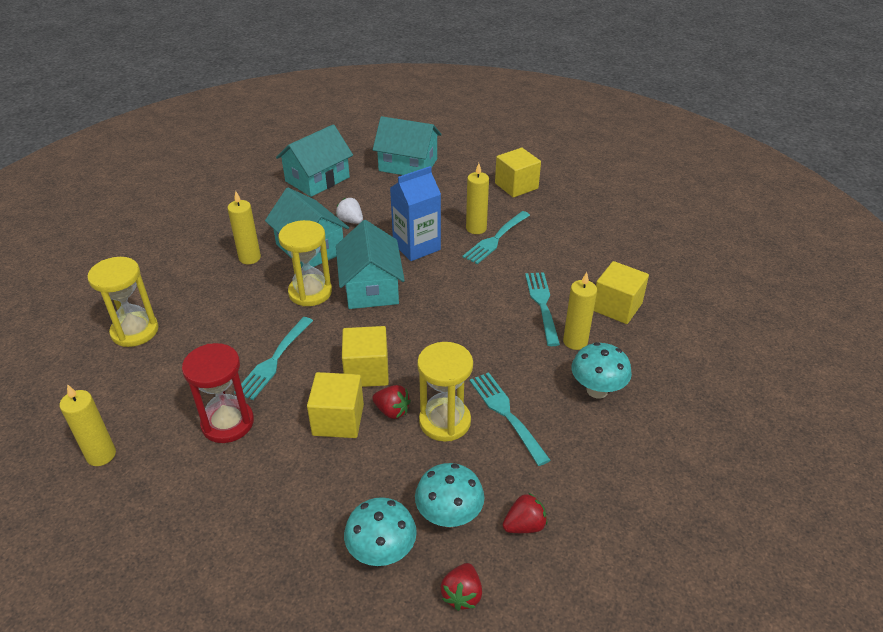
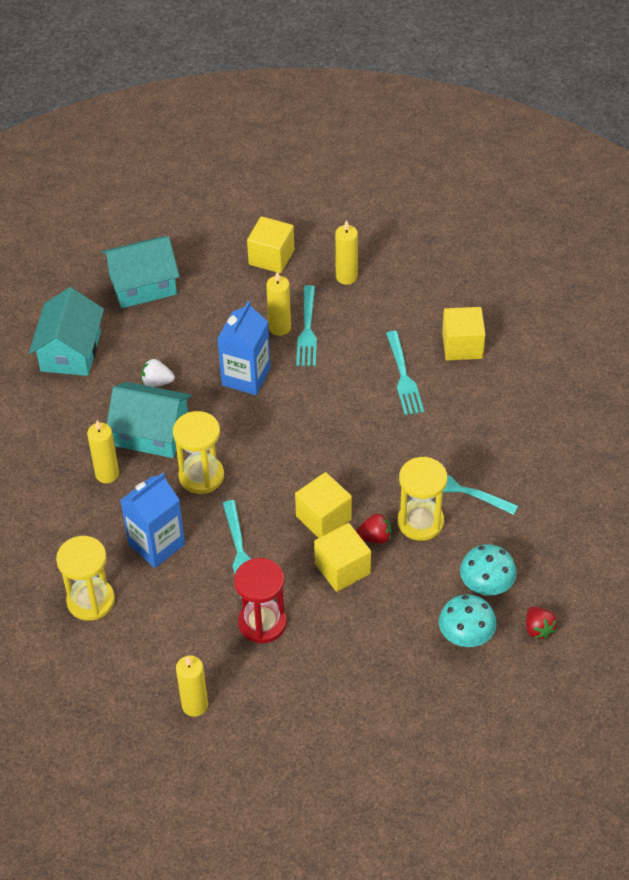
camera: 35 degrees left, 10 degrees up
(224, 320) = (156, 544): none -> blue carton
(371, 287) = (248, 441): turquoise house -> none
(524, 525) = (538, 562): red strawberry -> none
(542, 304) = (403, 377): turquoise fork -> turquoise fork turned 150 degrees counterclockwise
(575, 341) = (456, 397): yellow candle -> yellow candle (346, 277)
(597, 390) = (505, 431): turquoise mushroom -> none

